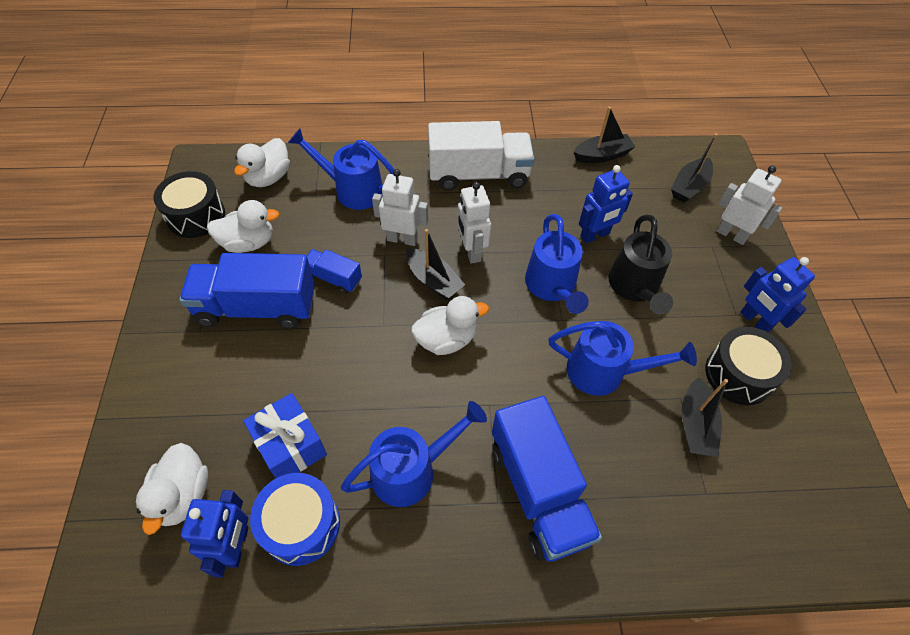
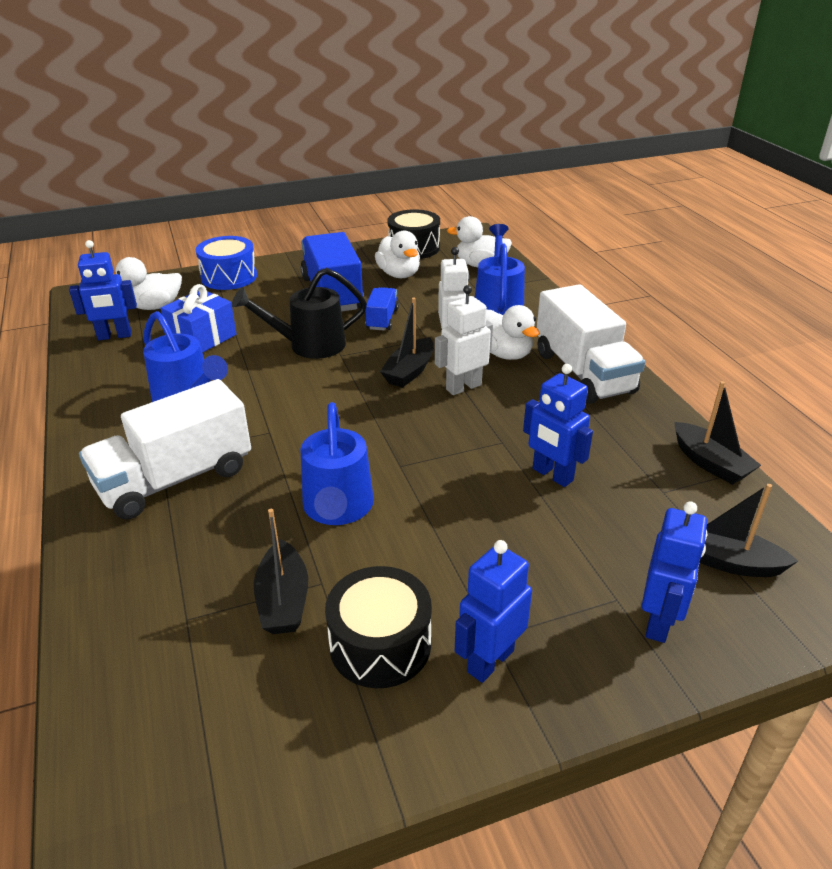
camera: 75 degrees right, 20 degrees down
(301, 524) = (133, 358): blue drum -> blue drum (229, 277)
(446, 339) = (339, 392): white duck -> white duck (505, 354)
(538, 491) = (175, 479): blue truck -> white truck
(552, 287) = (444, 451): blue watering can -> none
(635, 288) = (483, 521): black watering can -> black watering can (308, 345)
(695, 425) = (283, 600): black boat -> black boat turned 90 degrees counterclockwise
(731, 235) = (659, 622): white robot -> blue robot

